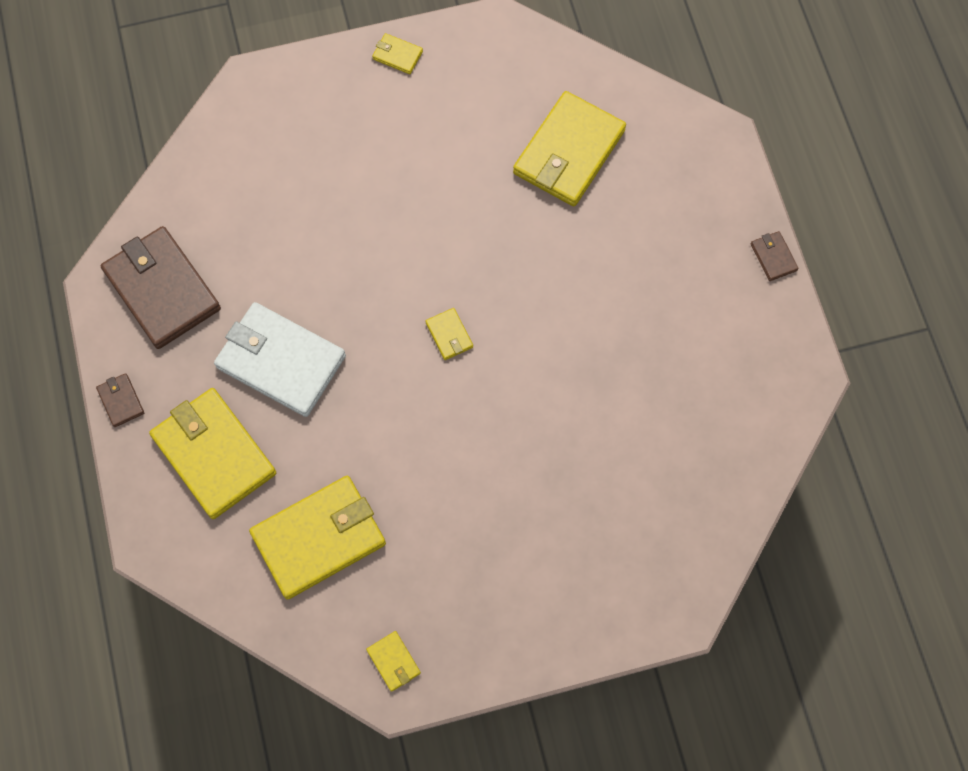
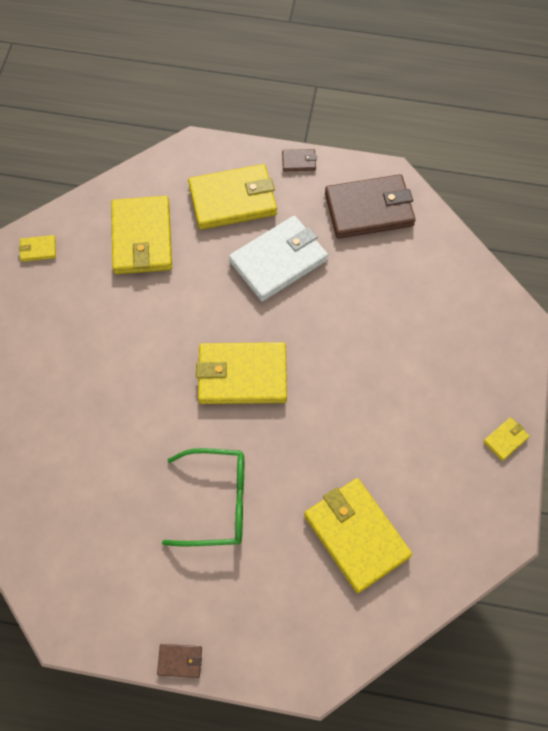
camera: 115 degrees right, 5 degrees down
(449, 335) = (242, 375): yellow wallet -> yellow wallet, size x2.35
(603, 295) = (217, 502): none -> green glasses

